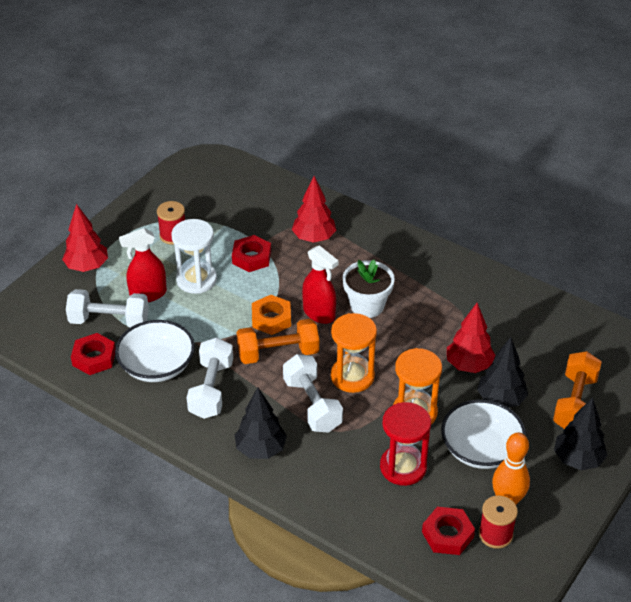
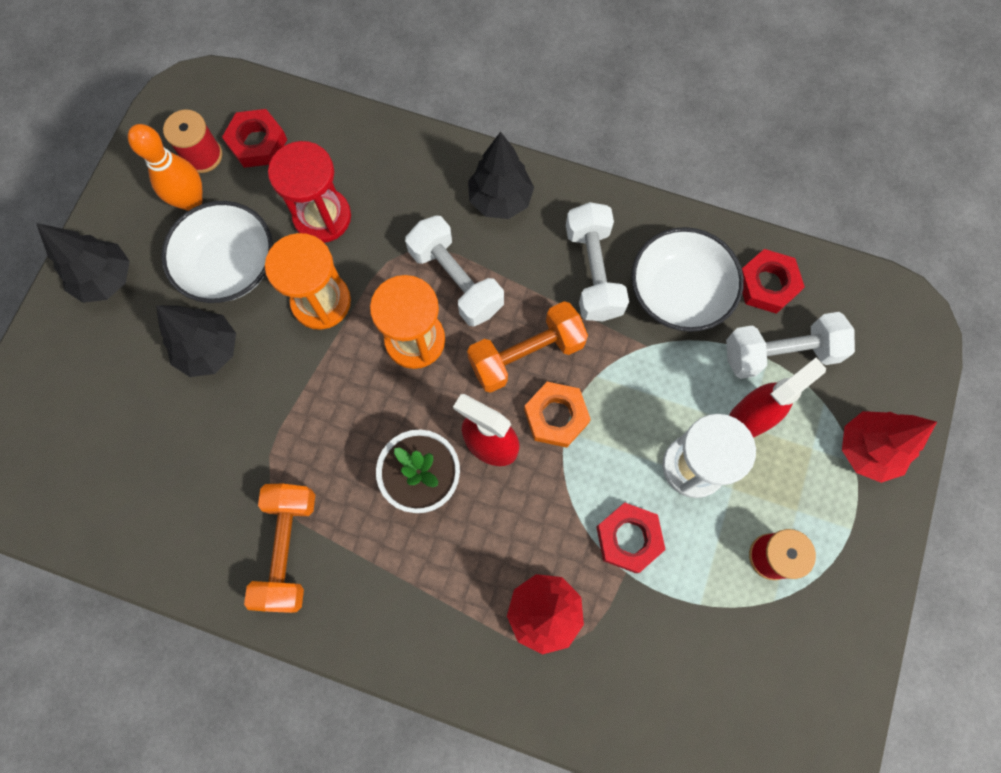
camera: 165 degrees right, 30 degrees up
(469, 365) = (258, 400): red tree -> none
(574, 403) = (108, 370): orange dumbbell -> orange dumbbell (288, 549)

